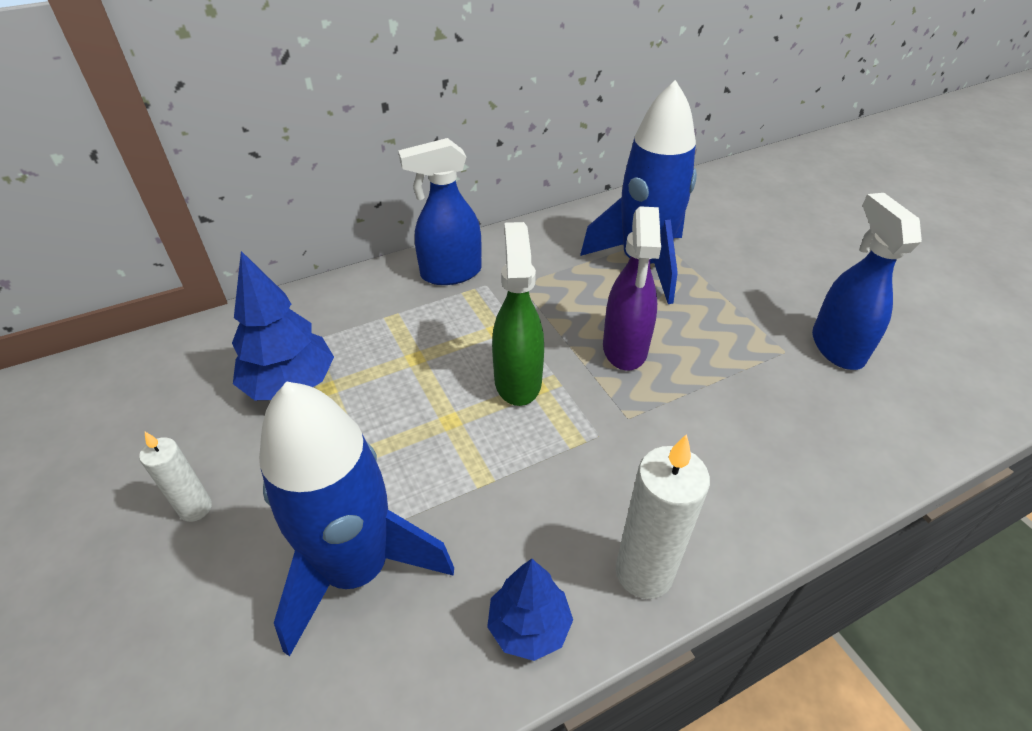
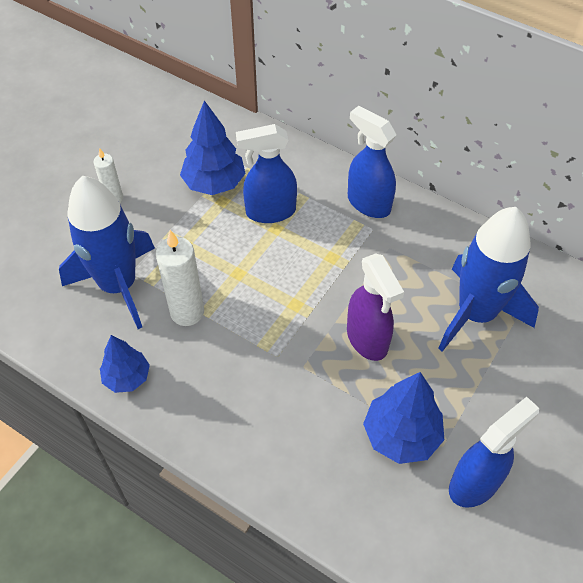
camera: 60 degrees right, 10 degrees up
(386, 352) = (270, 212): none -> blue spray bottle
(517, 380) = (294, 291): green spray bottle -> none
(625, 349) = (367, 339): purple spray bottle -> purple spray bottle turned 90 degrees counterclockwise
(644, 572) = (189, 420): white candle -> white candle (187, 312)
(760, 375) = (401, 435): none -> blue tree

